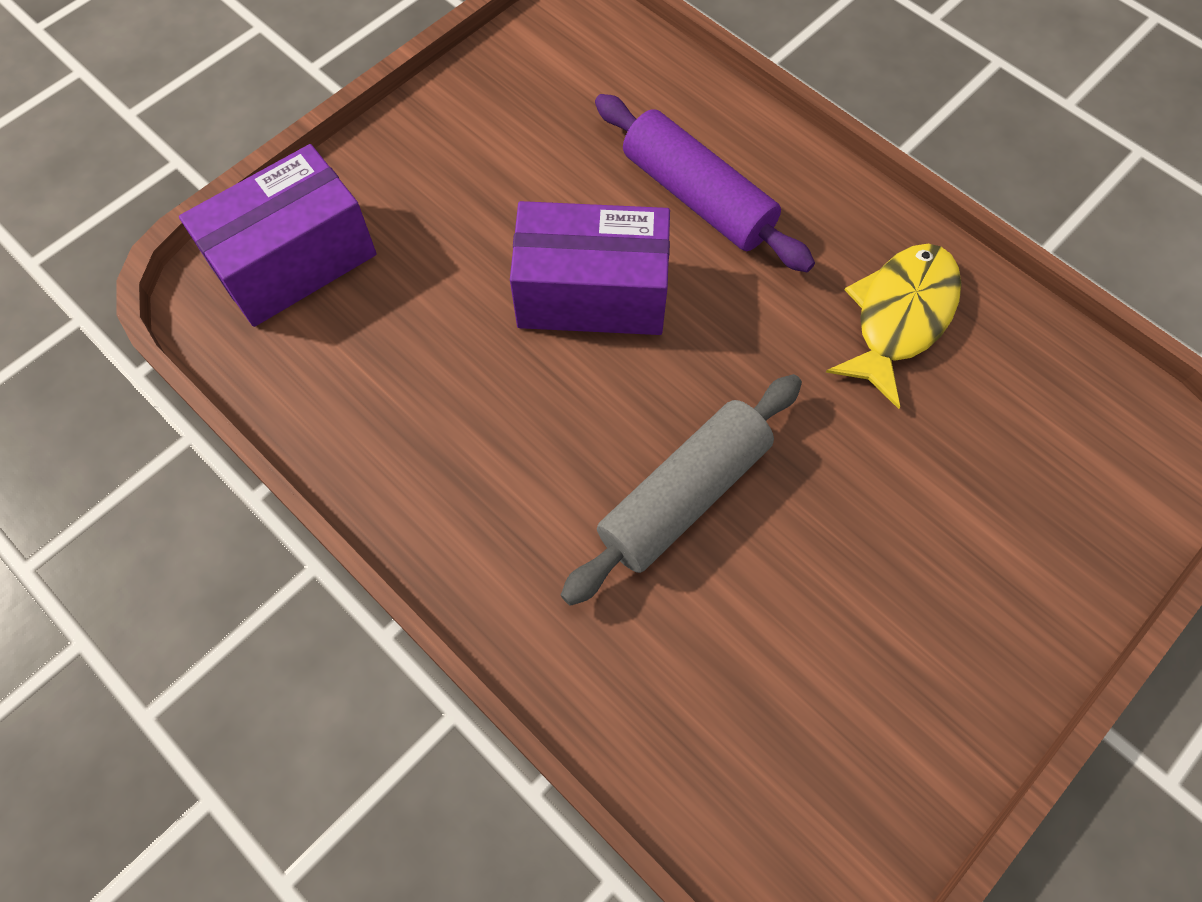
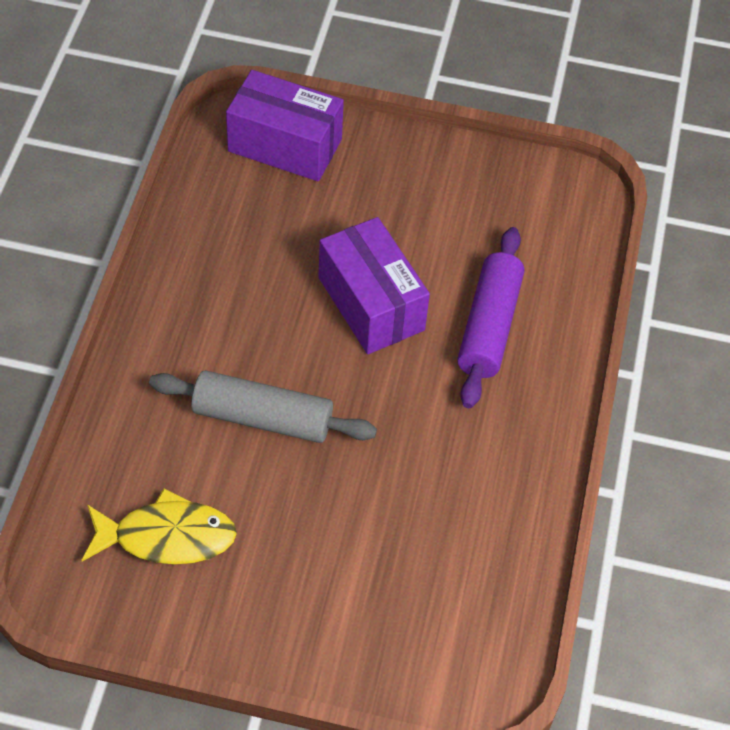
camera: 55 degrees right, 10 degrees down
(899, 317) = (478, 483): yellow fish -> yellow fish (167, 536)

